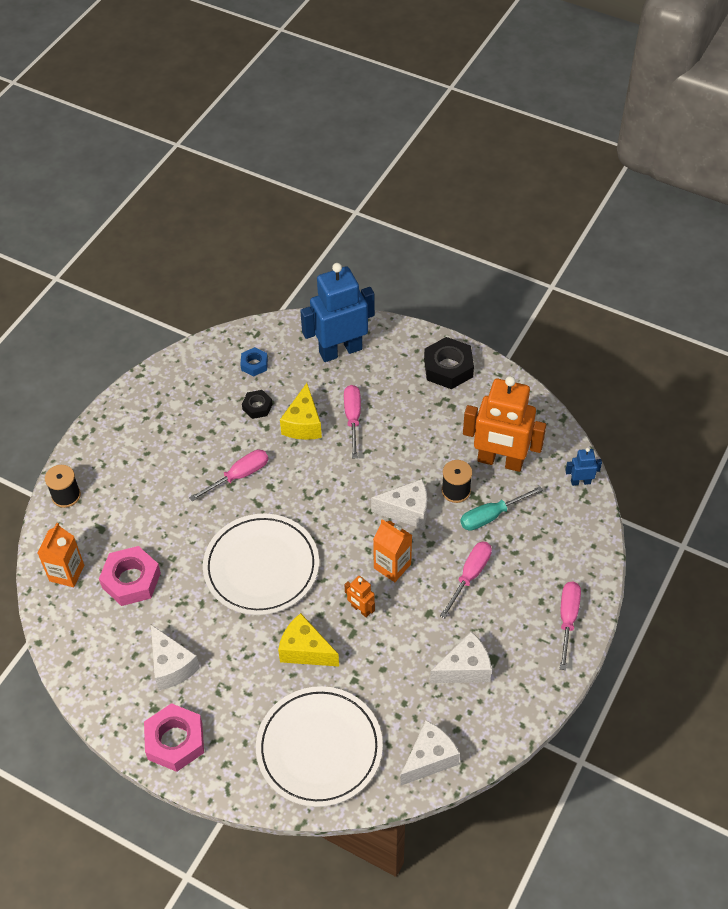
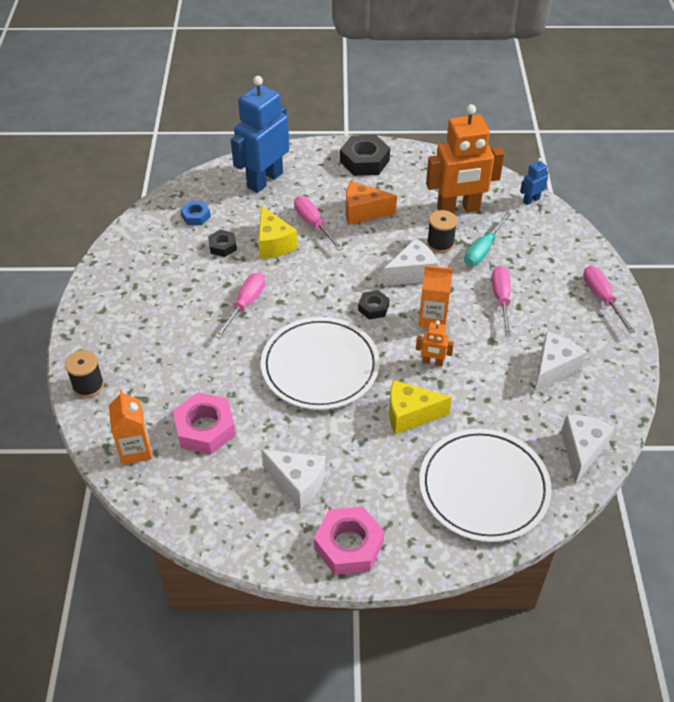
camera: 30 degrees left, 5 degrees down
(347, 530) = (373, 308): none -> black nut
(407, 425) = (363, 212): none -> orange cheese

